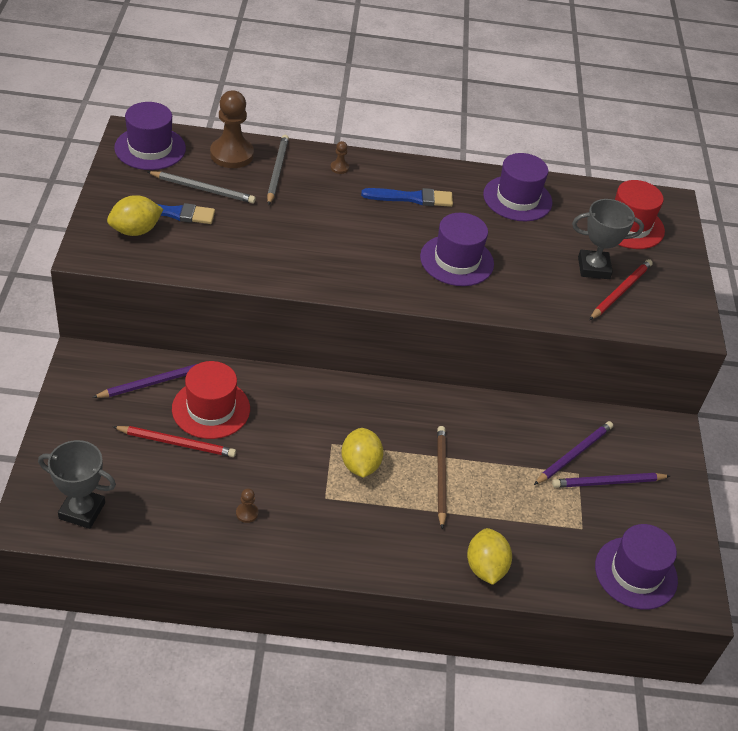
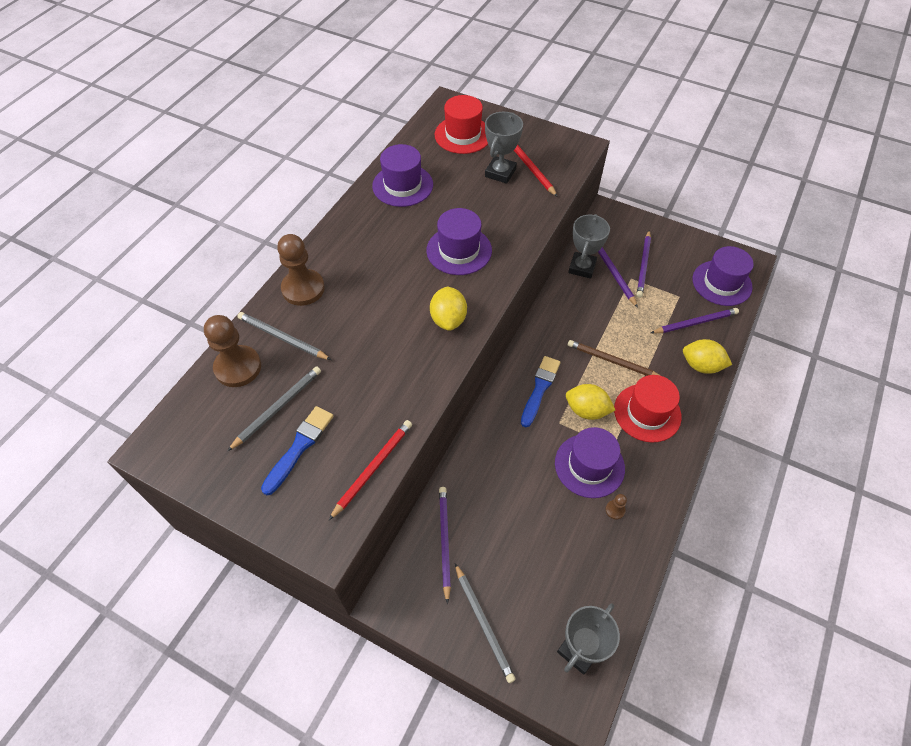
camera: 60 degrees left, 10 degrees up
(83, 431) = (483, 623): none -> grey pencil
(135, 230) = (311, 487): yellow lemon -> yellow lemon (448, 319)
(150, 148) = (187, 438): purple hat -> purple hat (589, 465)
(177, 443) = (523, 543): red pencil -> red pencil (373, 468)
(211, 409) = (492, 502): red hat -> red hat (647, 413)
(339, 168) = (303, 289): brown pawn -> brown pawn, size x2.32
(411, 198) = (369, 252): blue brush -> blue brush (540, 388)
(549, 552) = (695, 322): none -> purple pencil
(563, 421) = (582, 267): none -> grey trophy

